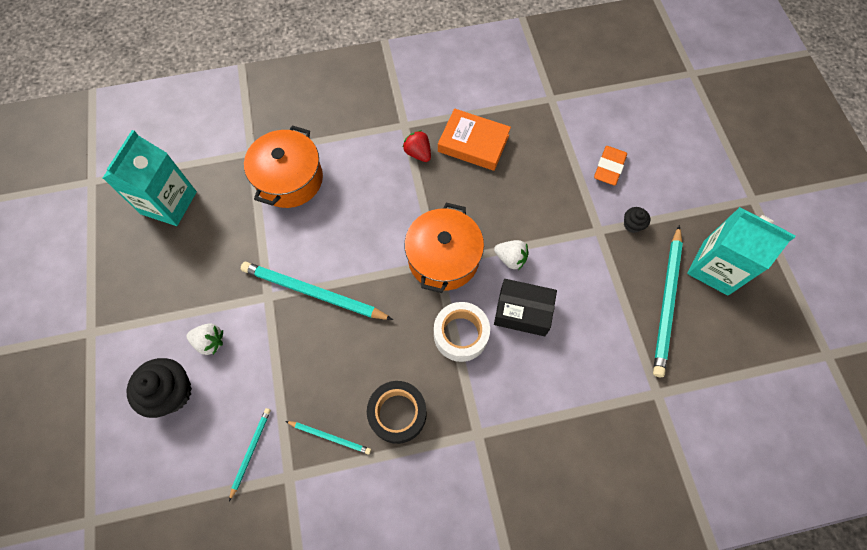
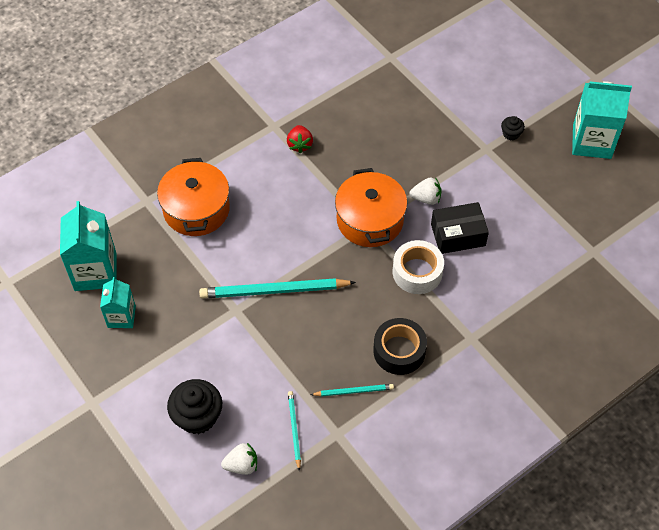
camera: 25 degrees left, 10 degrees down
(165, 257) = (121, 317): none -> turquoise carton
(210, 342) = (206, 365): white strawberry -> white strawberry (242, 465)
(418, 153) = (299, 145): red strawberry -> red strawberry turned 120 degrees counterclockwise
(473, 143) = (343, 119): orange book -> none
(609, 167) = (469, 96): orange eraser -> none
(667, 302) = (567, 182): turquoise pencil -> none

